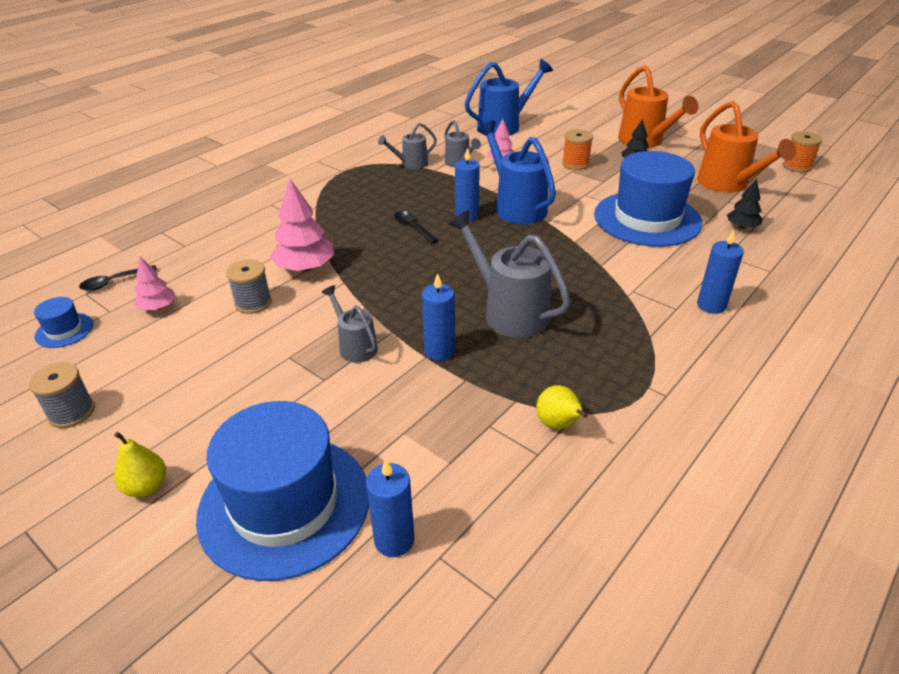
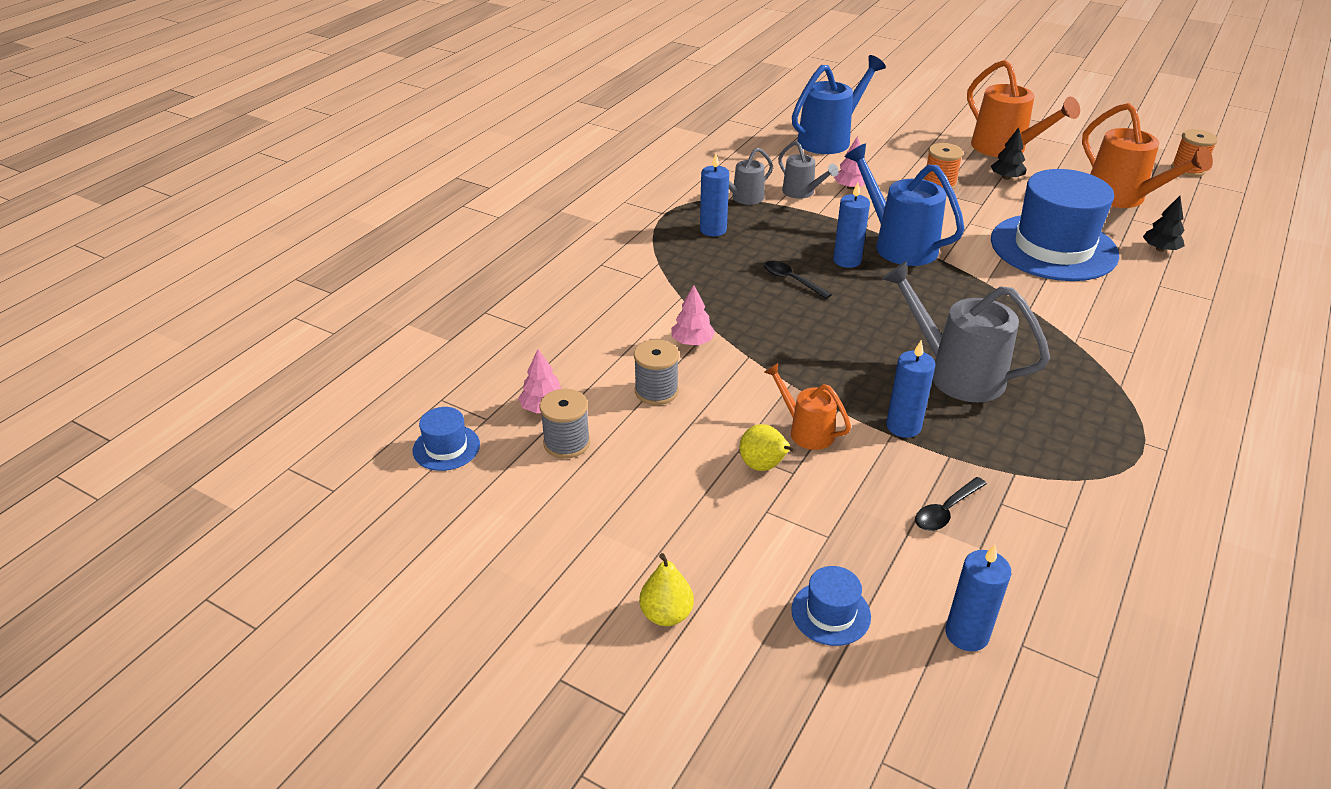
camera: 10 degrees left, 0 degrees up
(71, 412) = (523, 543): grey spool -> grey spool (566, 443)
(114, 282) = (468, 381): black spoon -> black spoon (946, 511)
(285, 504) = (831, 613): blue hat -> blue hat, size x0.42
(305, 267) = (692, 342): pink tree -> pink tree, size x0.58
(355, 346) = (806, 431): grey watering can -> orange watering can
(558, 425) = (1072, 494): yellow pear -> yellow pear (763, 466)
(711, 305) = (1168, 345): blue candle -> blue candle (713, 230)

